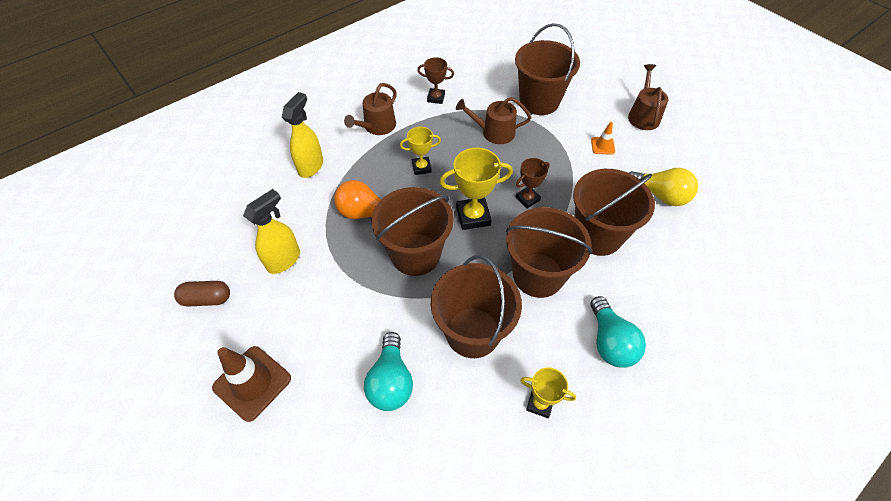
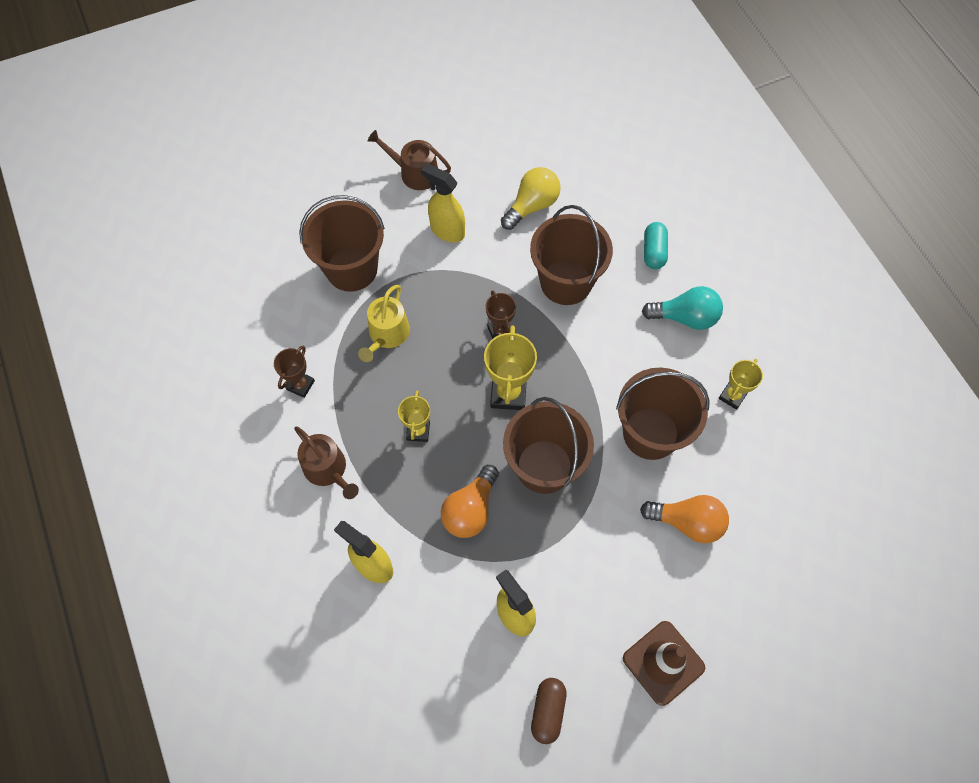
camera: 75 degrees left, 10 degrees up
(391, 381) = (687, 522): turquoise light bulb -> orange light bulb
(494, 132) = (387, 335): brown watering can -> yellow watering can
(538, 275) = (599, 353): brown bucket -> none
(602, 146) = (447, 230): orange traffic cone -> yellow spray bottle
(669, 300) = (653, 251): none -> turquoise capsule

